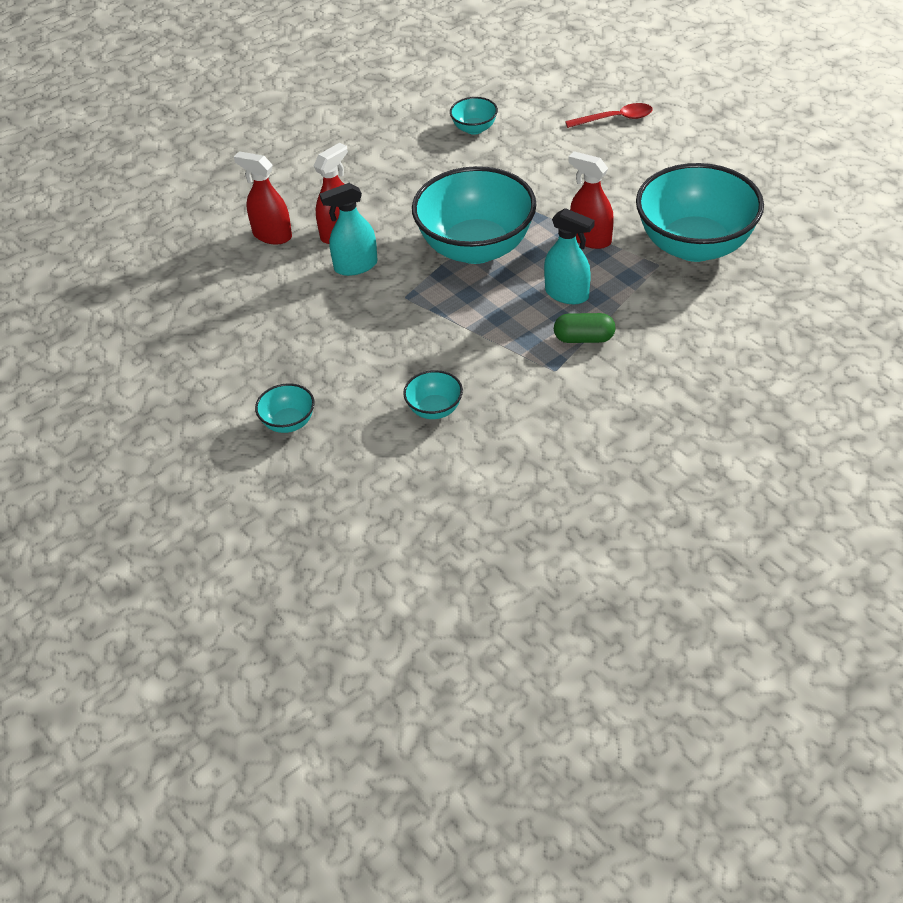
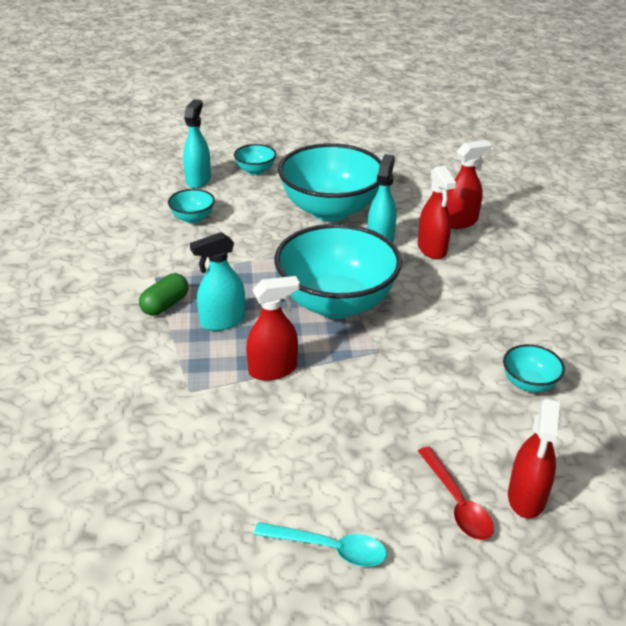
camera: 120 degrees right, 10 degrees down
(352, 456) = (198, 180): none -> turquoise spray bottle
(581, 98) = (526, 497): none -> red spray bottle
(615, 119) = (456, 502): red spoon -> red spoon turned 45 degrees counterclockwise
(695, 245) = (183, 430): turquoise bowl -> turquoise bowl (330, 210)
(703, 146) = (329, 548): none -> turquoise spoon

